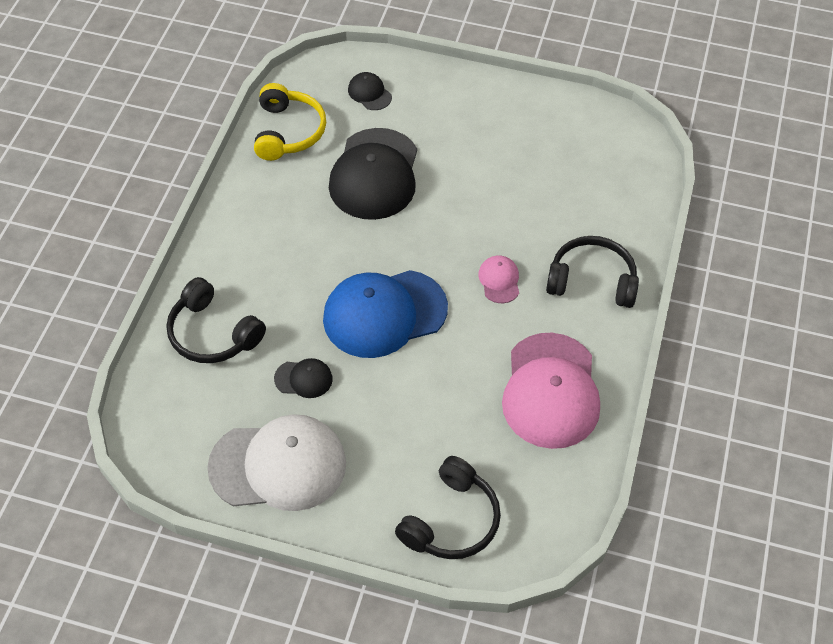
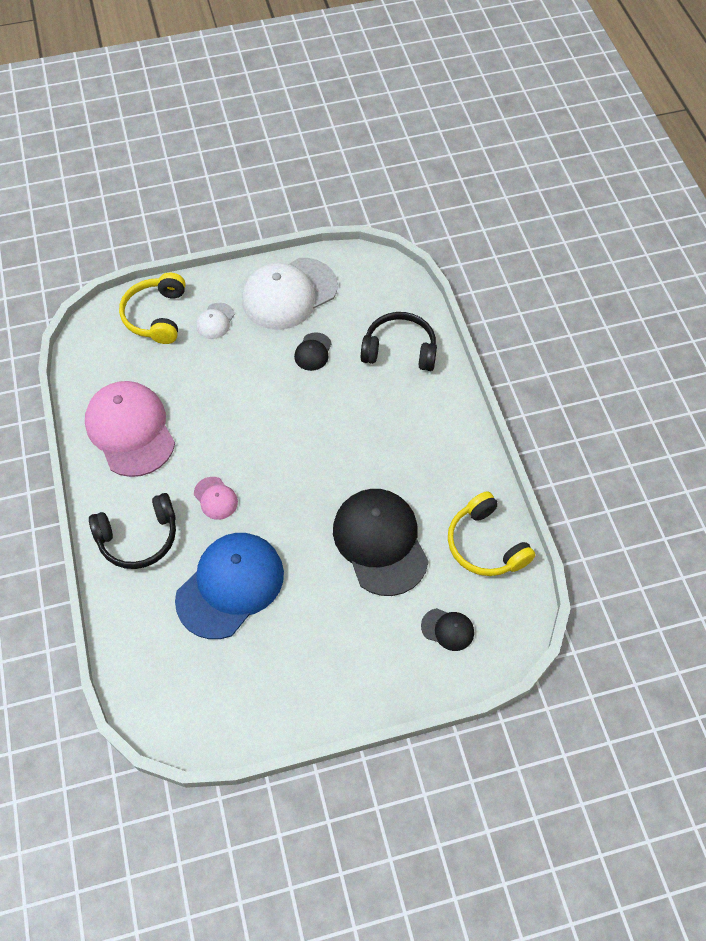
camera: 150 degrees right, 5 degrees up
(303, 379) = (313, 352): black cap -> black cap turned 45 degrees counterclockwise
(384, 314) = (288, 425): blue cap -> blue cap (230, 586)
(386, 475) = (215, 321): none -> white cap
(451, 521) = (156, 316): black headphones -> yellow headphones

